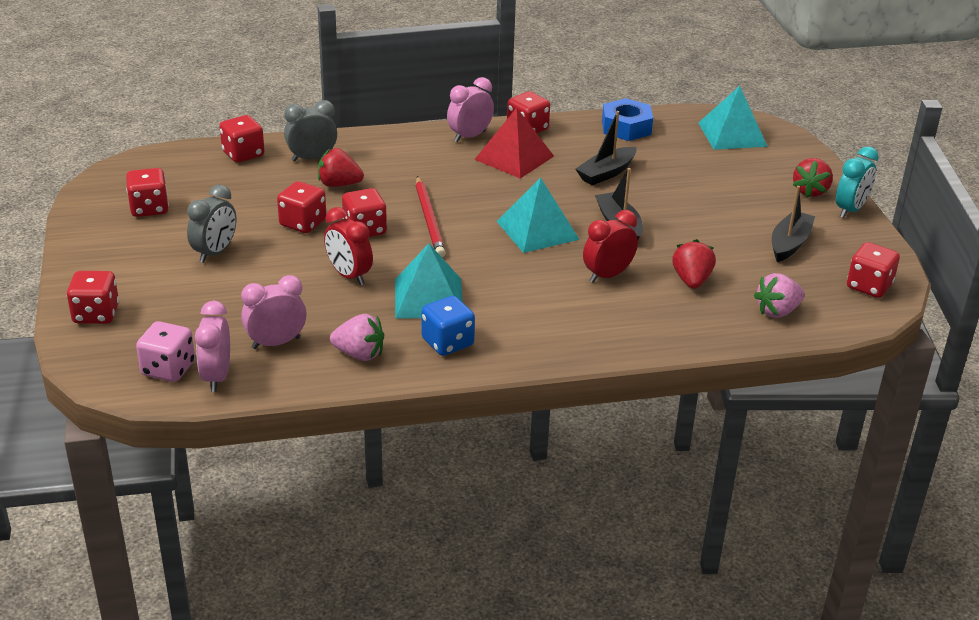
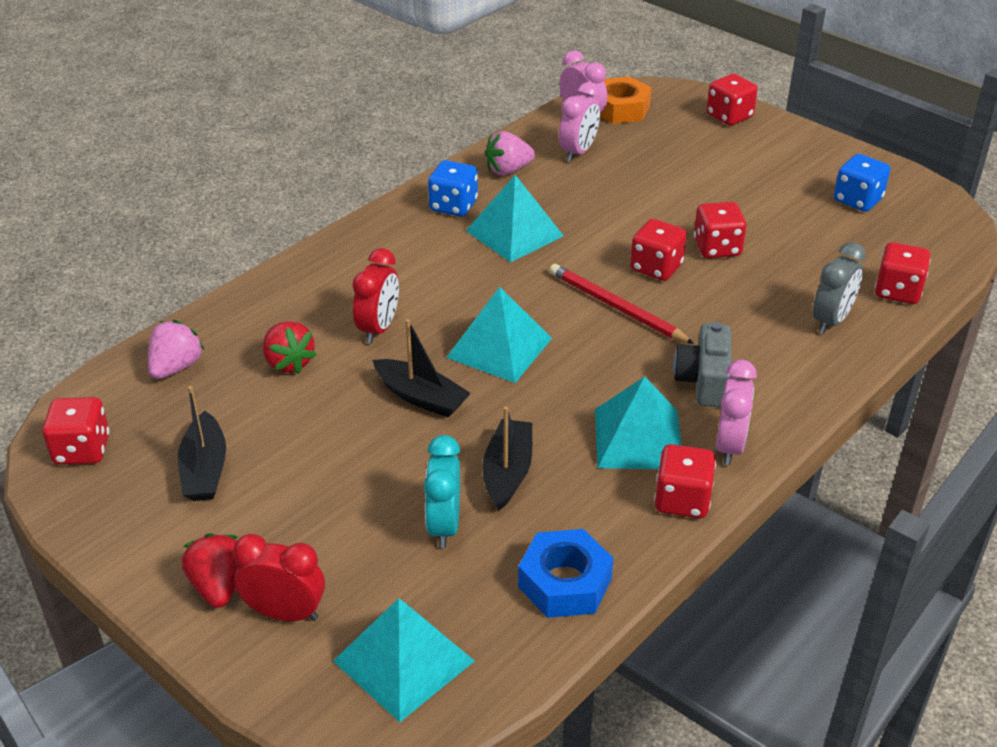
camera: 145 degrees right, 5 degrees up
(149, 208) = (857, 200): red dice -> blue dice
(168, 369) = (620, 109): pink dice -> orange nut
(215, 253) = (737, 190): grey clock -> none
(339, 184) = (755, 303): red strawberry -> none
(349, 275) = (604, 221): red clock -> red clock (285, 613)
(437, 164) = (704, 381): none -> grey camera
(514, 157) = (638, 438): red pyramid -> turquoise pyramid
(850, 210) = (146, 576): turquoise clock -> turquoise clock (444, 525)

